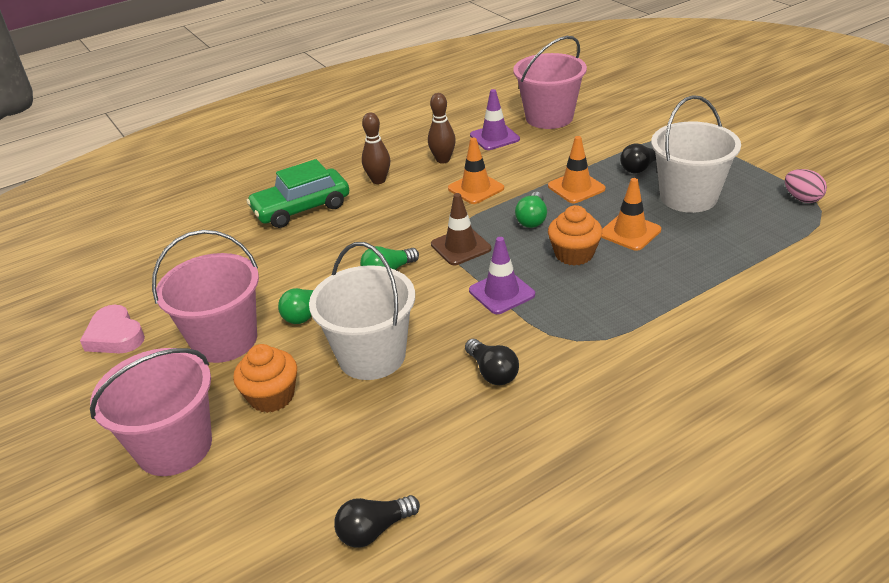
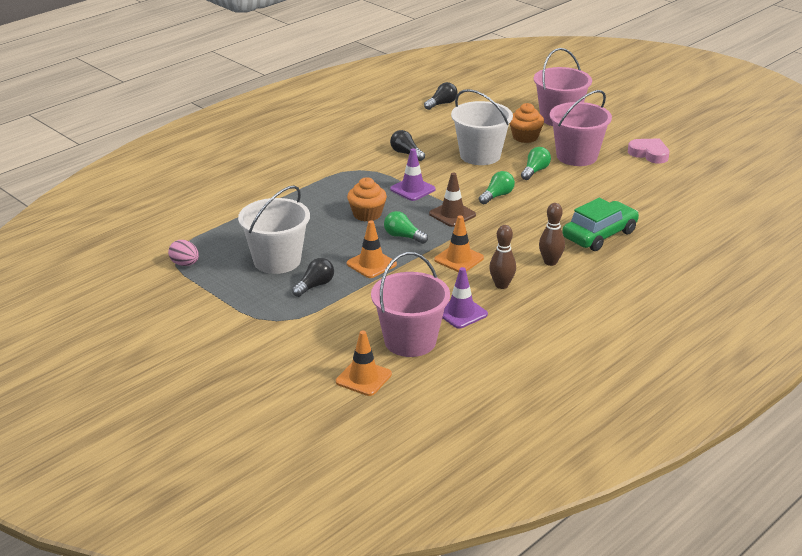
camera: 165 degrees right, 5 degrees down
(532, 219) = (403, 236): green light bulb -> green light bulb turned 60 degrees counterclockwise
(630, 232) = (326, 231): orange traffic cone -> orange traffic cone (363, 378)

